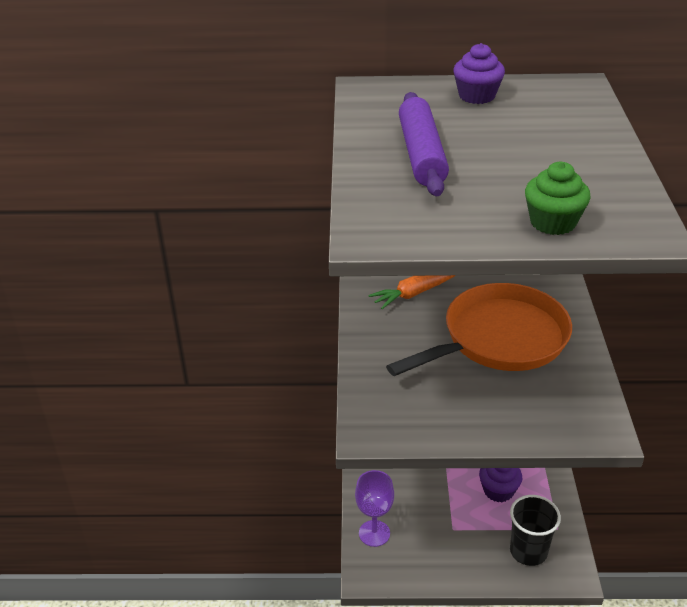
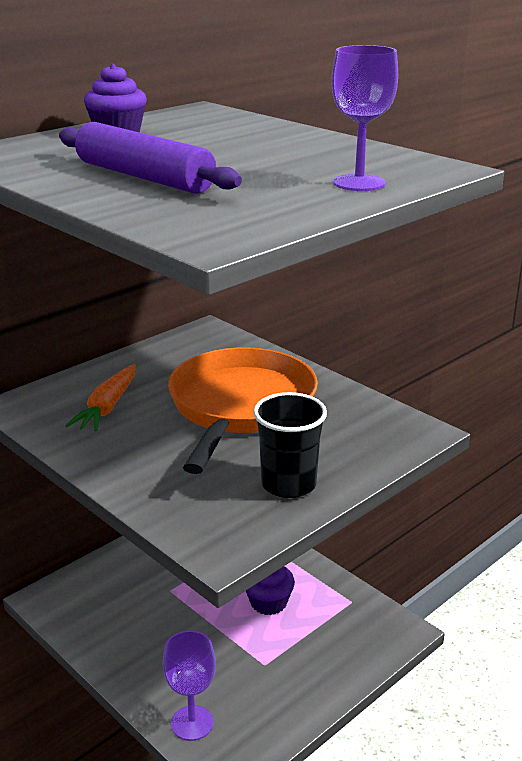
camera: 45 degrees left, 10 degrees down
(528, 551) = (349, 637): black cup -> black cup (288, 484)
(553, 222) = (359, 183): green cupcake -> purple goblet

